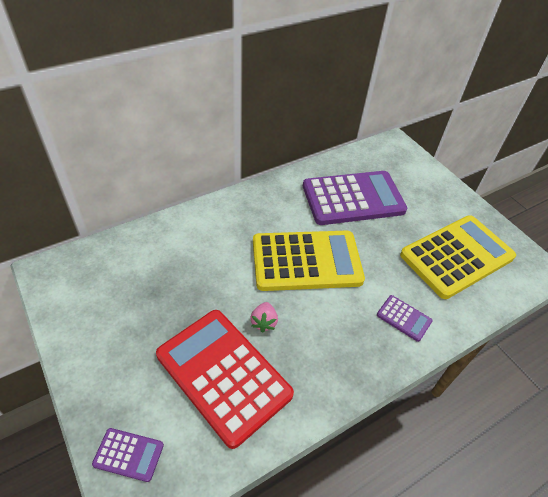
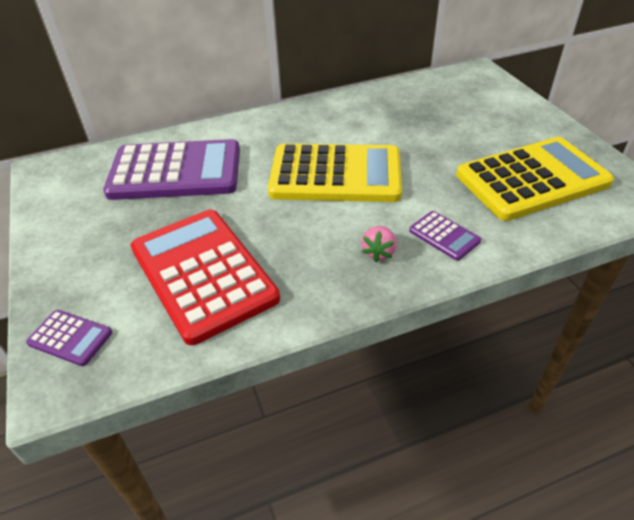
camera: 15 degrees right, 5 degrees down
(264, 322) = (266, 228): pink strawberry -> pink strawberry (379, 252)
(353, 199) = (410, 120): purple calculator -> purple calculator (175, 172)

